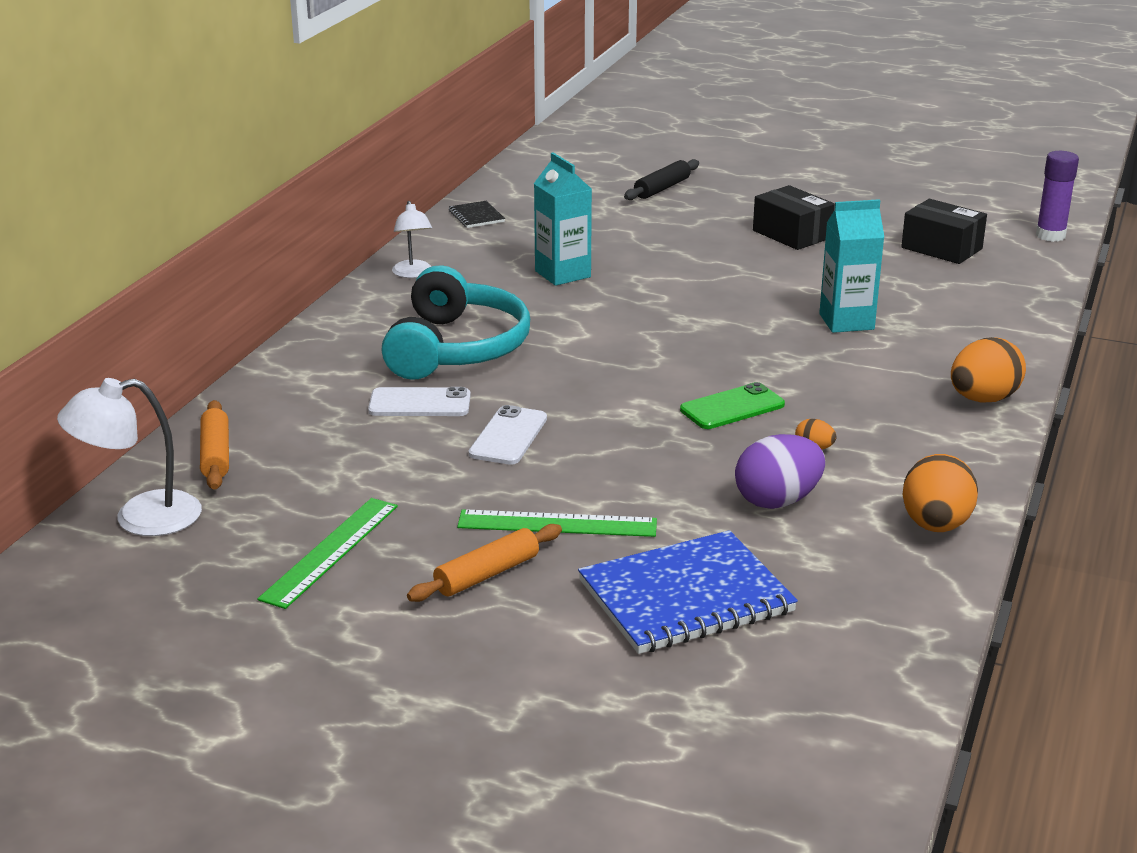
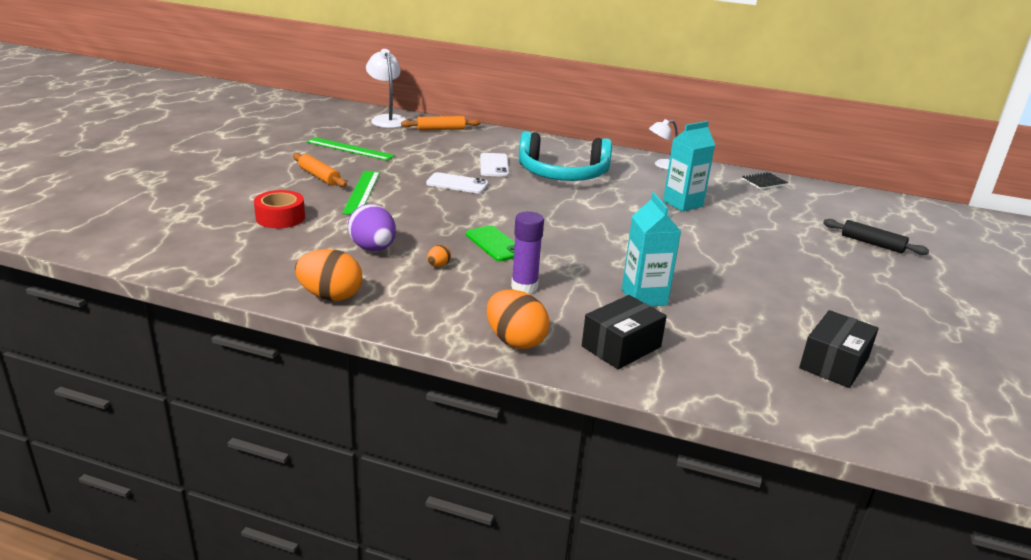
camera: 85 degrees right, 0 degrees up
(685, 596) = (280, 217): blue notebook -> red tape
(792, 234) = (813, 290): black box -> black box (621, 346)
(1050, 235) = (923, 443): purple glue stick -> purple glue stick (524, 287)

